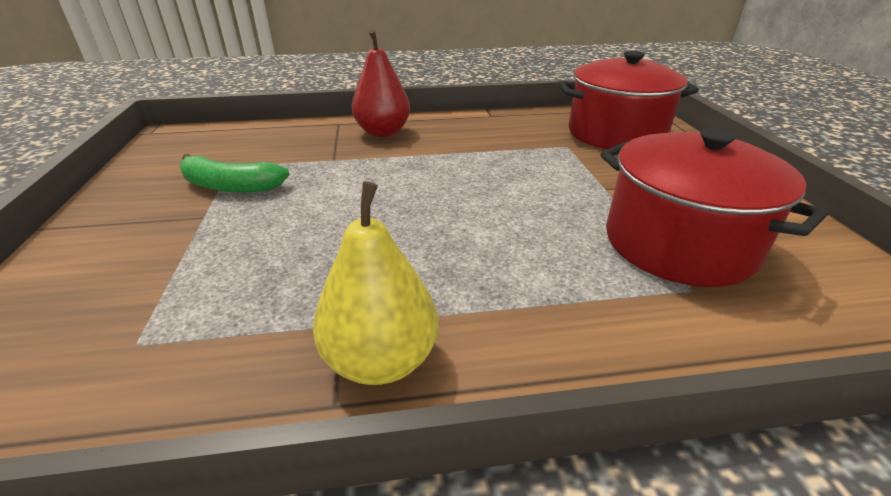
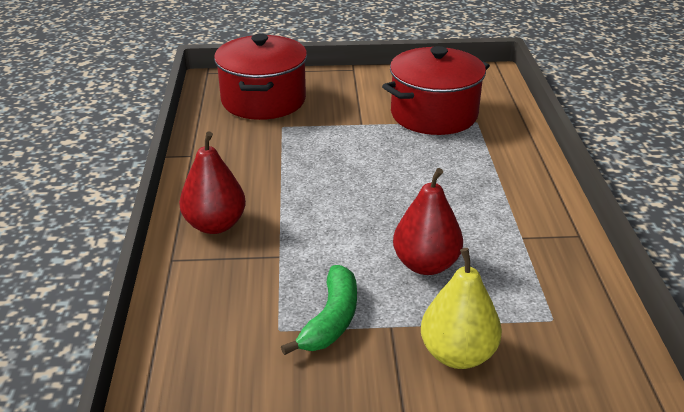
camera: 85 degrees left, 0 degrees up
(296, 236) = (426, 265): none -> red pear
(381, 360) = (547, 221): yellow pear -> yellow pear (458, 354)

